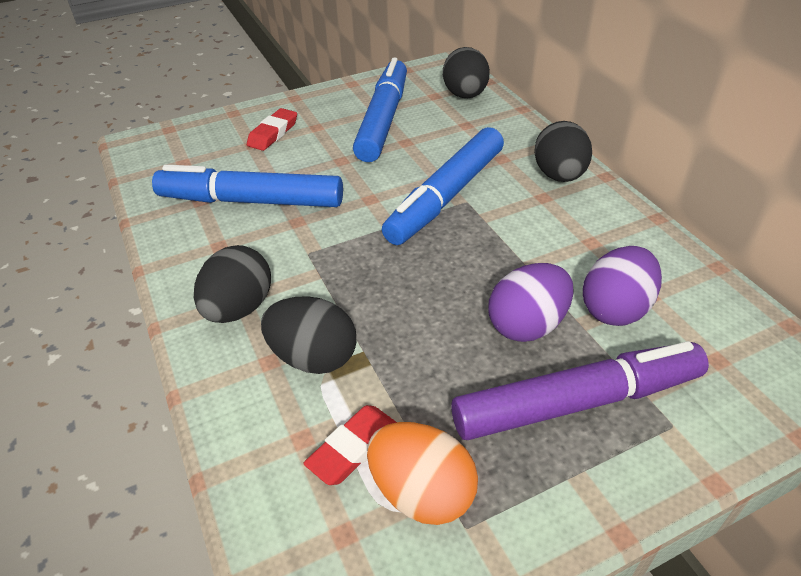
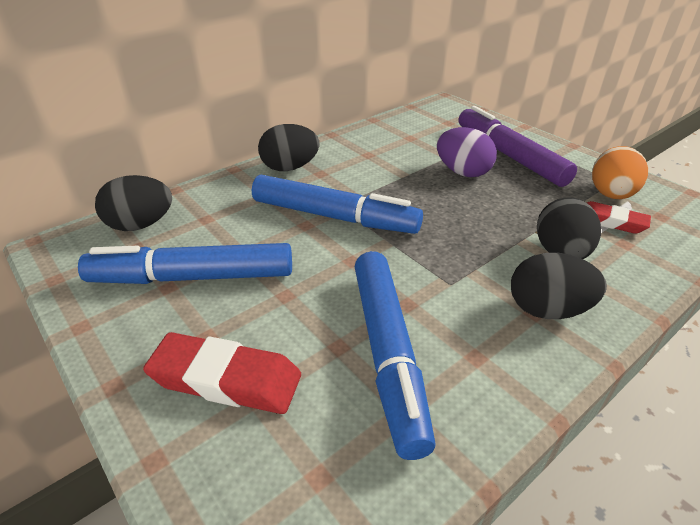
camera: 105 degrees left, 5 degrees down
(273, 133) = (226, 379): red eraser -> red eraser, size x1.56
(615, 309) = (429, 146): purple egg -> none

